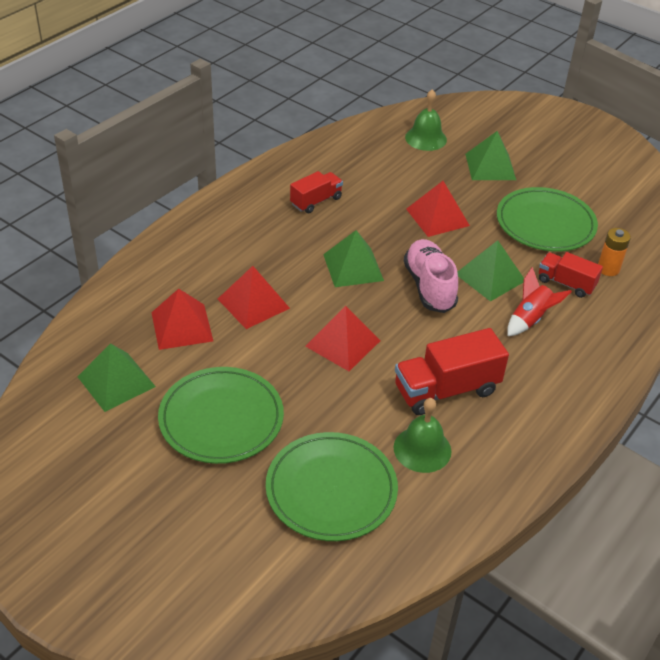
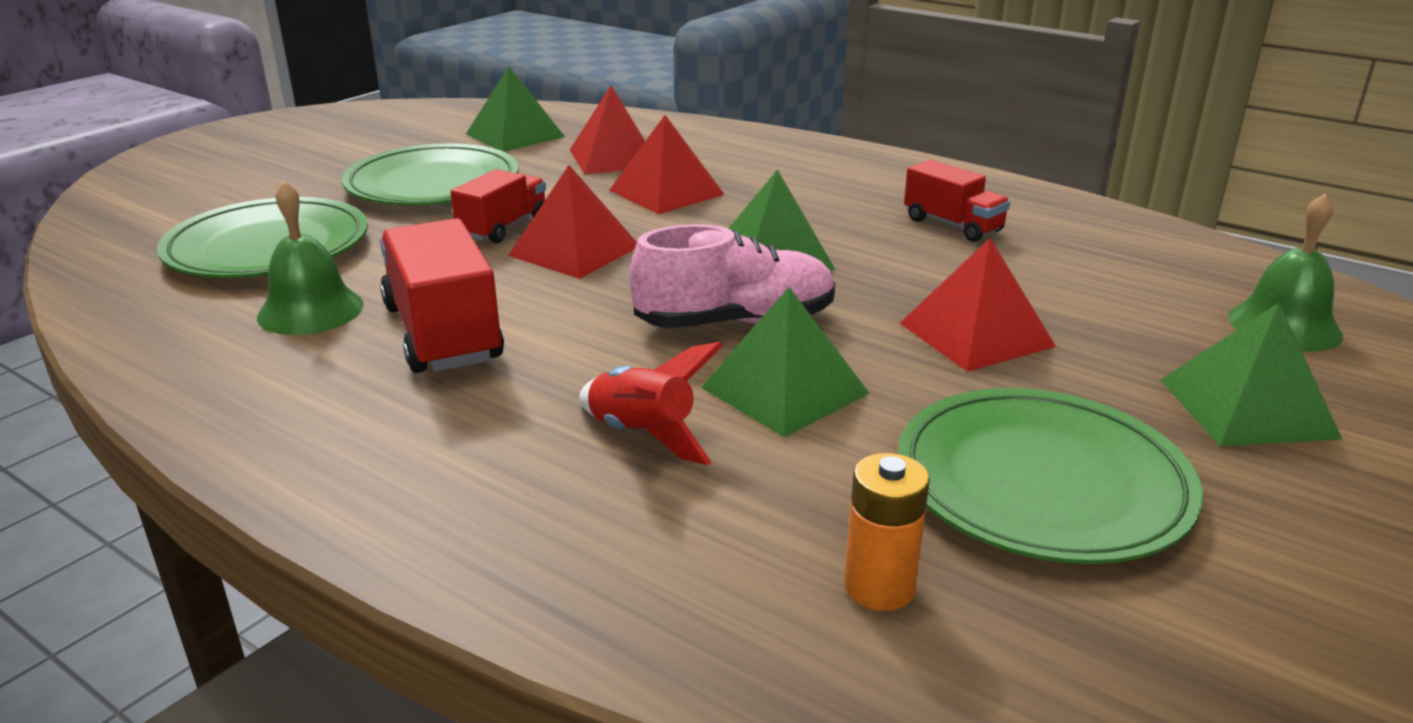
camera: 90 degrees right, 15 degrees down
(566, 283) = (789, 500): red truck -> red truck (503, 227)

